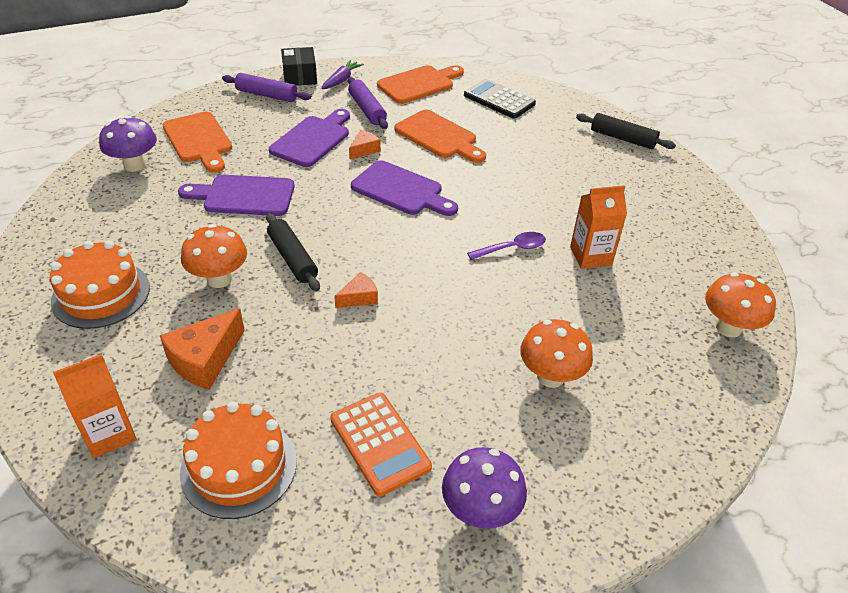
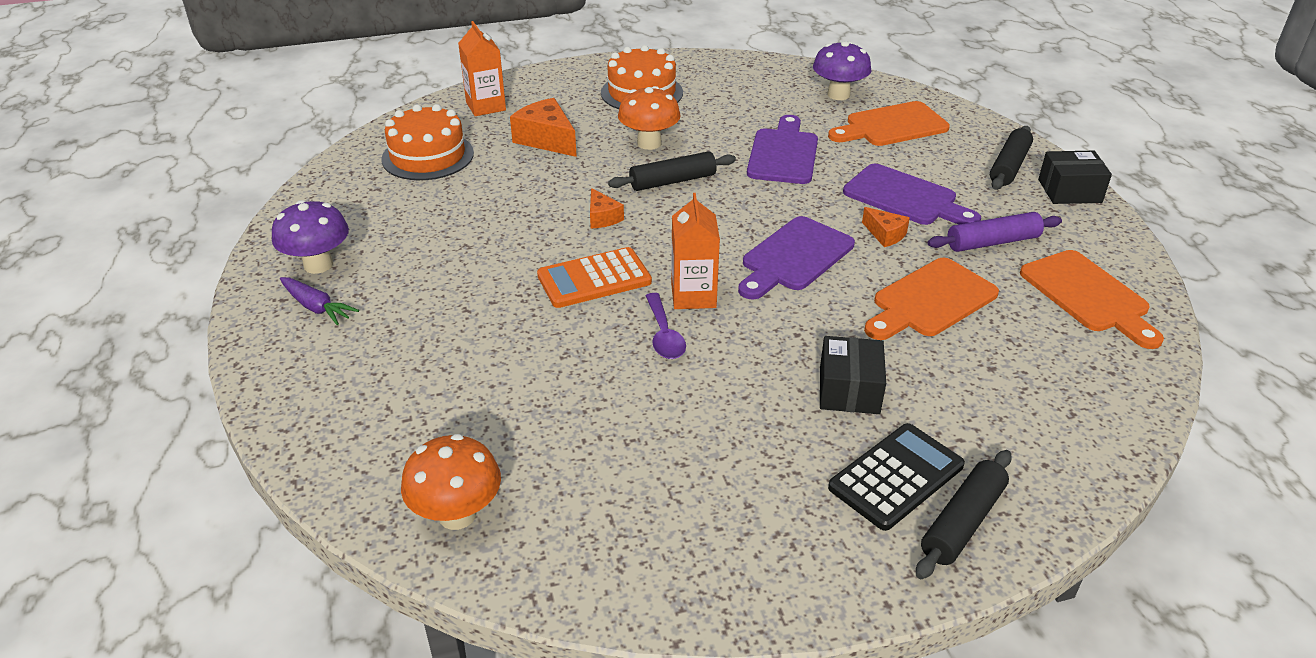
camera: 100 degrees right, 5 degrees down
(267, 95) = (1009, 166): purple rolling pin -> black rolling pin
(341, 80) = (1073, 224): purple carrot -> purple carrot (317, 307)
(380, 443) = (415, 219): orange calculator -> orange calculator (594, 279)
(499, 100) = (1064, 379): black calculator -> black calculator (896, 477)
(538, 170) = (849, 390): none -> black box
(550, 376) = (444, 331): orange mushroom -> none
(590, 256) = (636, 405): orange carton -> orange carton (693, 296)

